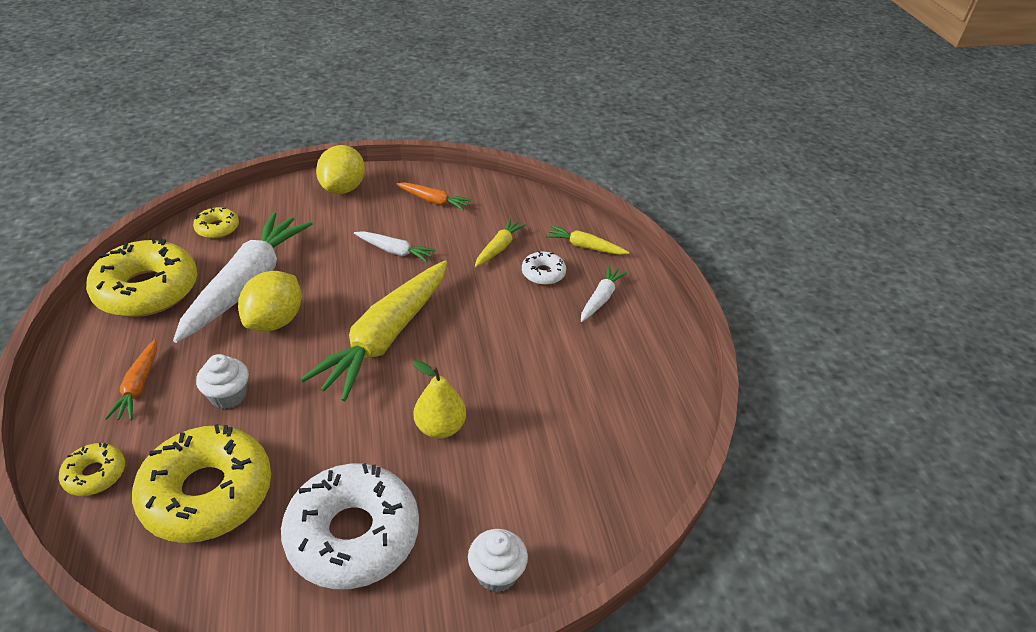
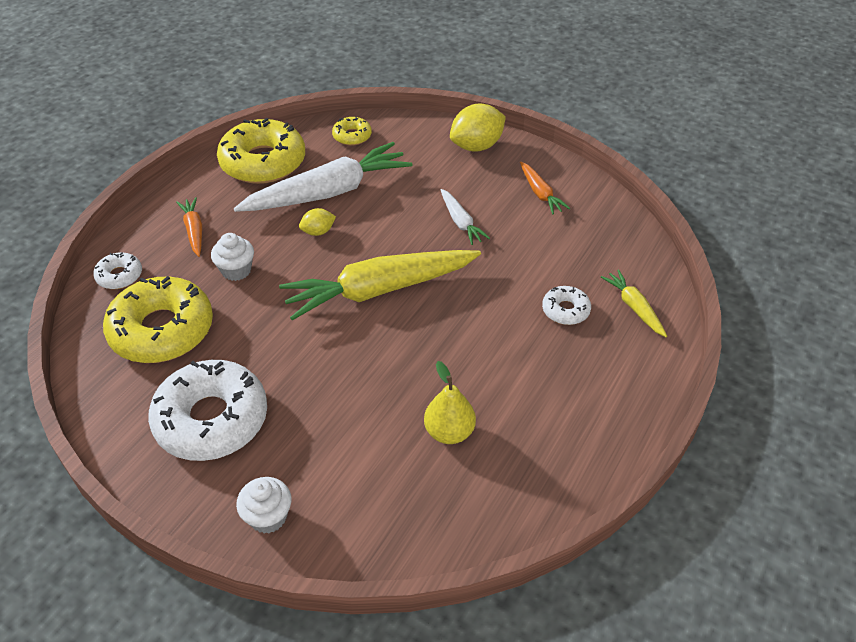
camera: 45 degrees right, 5 degrees up
(95, 474) = (119, 276): yellow donut -> white donut
(138, 386) = (194, 231): orange carrot -> orange carrot turned 120 degrees clockwise
(275, 321) = (318, 232): yellow lemon -> yellow lemon, size x0.53
(440, 427) = (344, 385): yellow pear -> yellow pear (449, 432)
(499, 248) = (551, 265): yellow carrot -> none
(601, 298) = (593, 363): white carrot -> none

